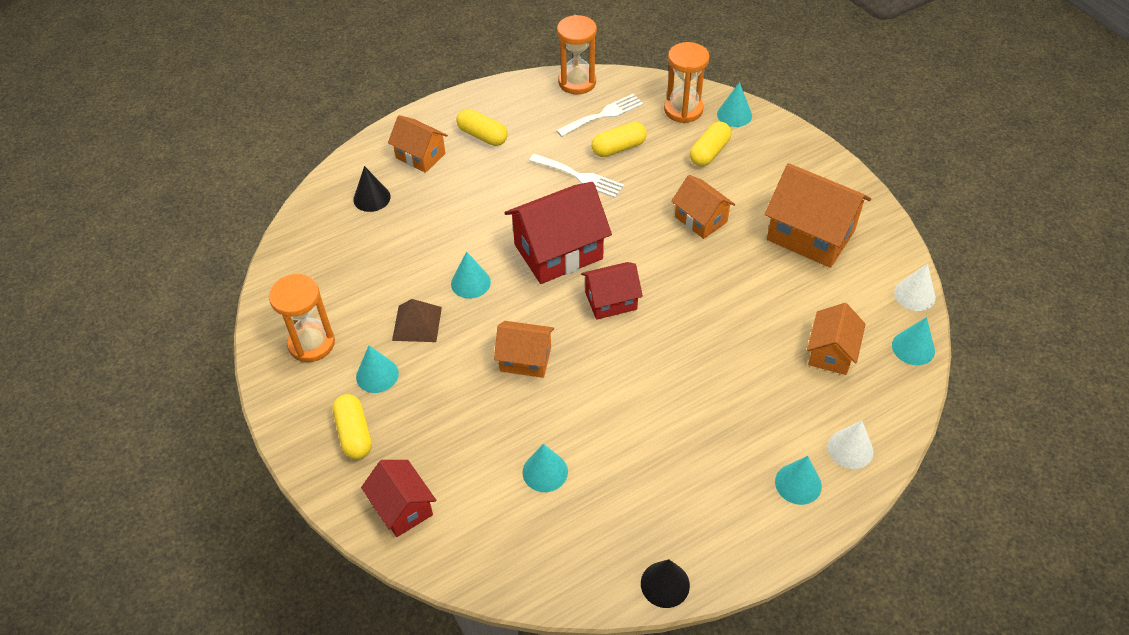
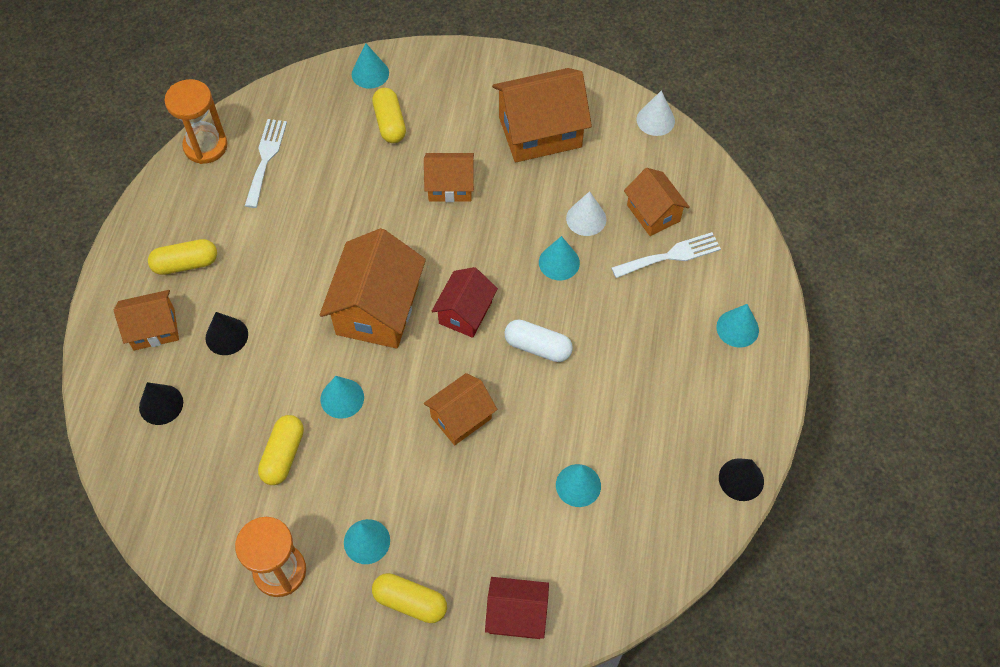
camera: 50 degrees left, 10 degrees up
(417, 323) = (343, 471): brown pyramid -> none
(453, 192) = (226, 336): none -> black cone
(558, 251) = (377, 309): red house -> orange house
(579, 177) = (314, 230): white fork -> white fork (670, 255)
(618, 148) = (315, 178): yellow capsule -> yellow capsule (283, 455)
(632, 363) = (538, 347): none -> white capsule
(683, 110) = (325, 101): orange hourglass -> none
(850, 449) = (739, 273): white cone -> white cone (586, 218)
(913, 348) = (697, 162): turquoise cone -> turquoise cone (559, 262)

